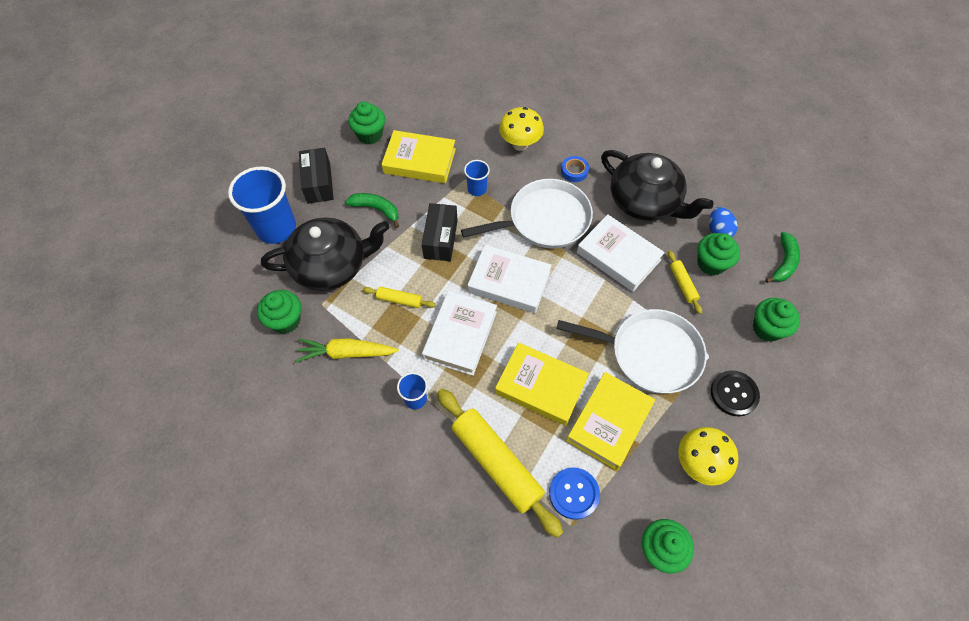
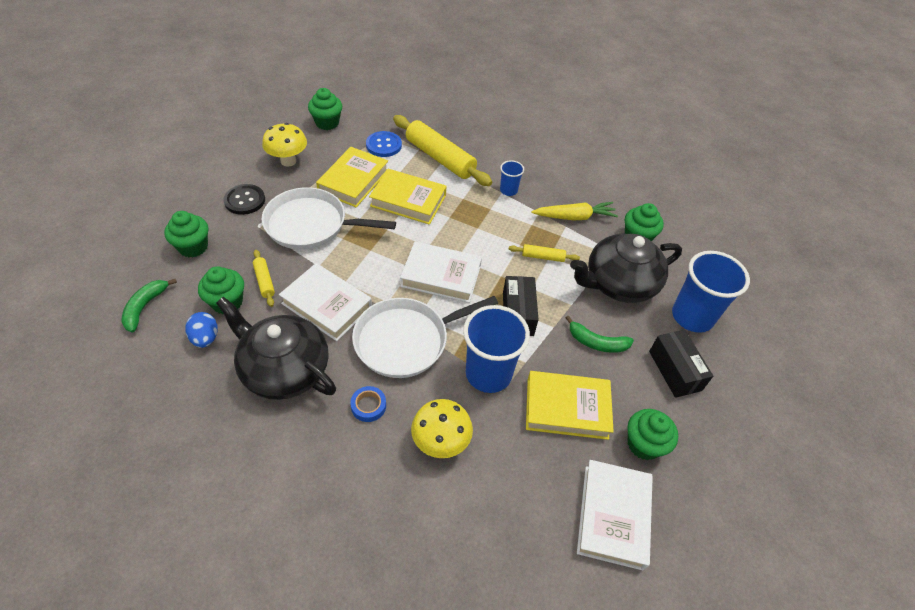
camera: 170 degrees right, 10 degrees down
(460, 335) = (481, 232): white book -> white book (613, 516)
(477, 189) = (488, 374): blue cup -> blue cup, size x2.04

